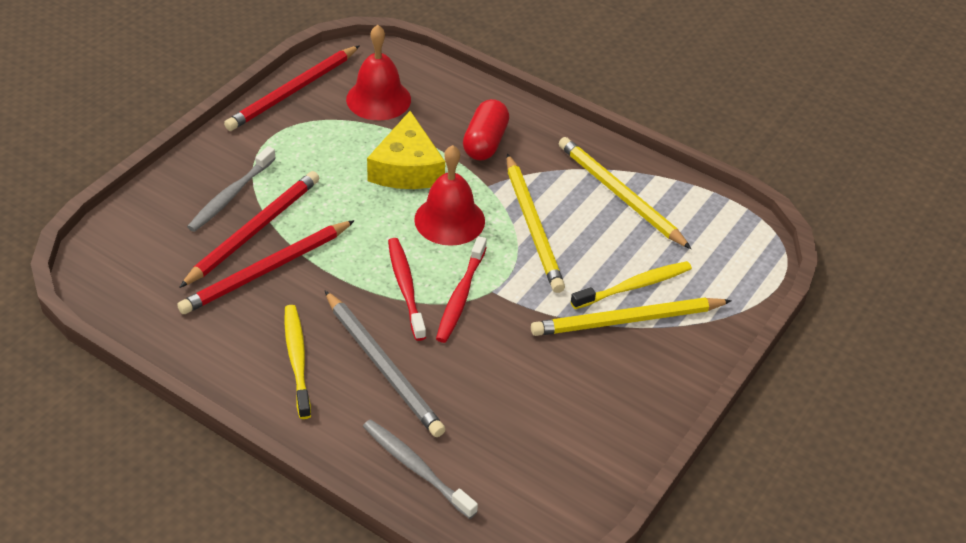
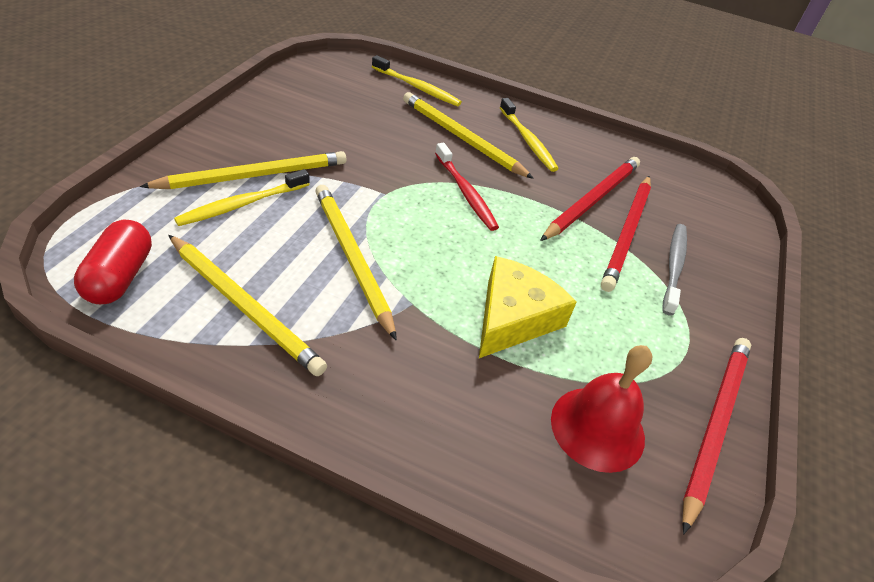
camera: 165 degrees right, 0 degrees up
(383, 366) = (461, 138): grey pencil -> yellow pencil
(407, 168) = (513, 318): yellow cheese -> yellow cheese turned 45 degrees clockwise
(416, 468) = (417, 87): grey toothbrush -> yellow toothbrush
(449, 220) = (444, 258): red bell -> none
(460, 296) = (414, 188): red toothbrush -> none
(485, 142) = (428, 368): red capsule -> red capsule (120, 277)

